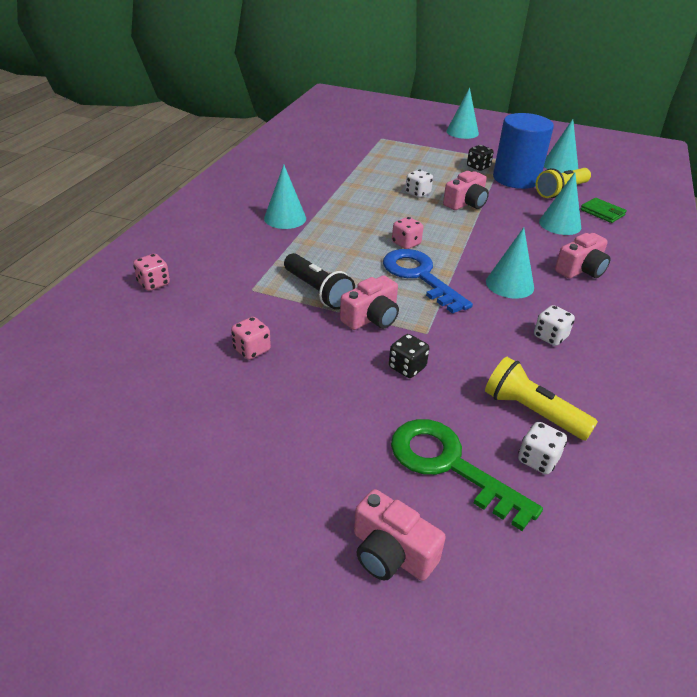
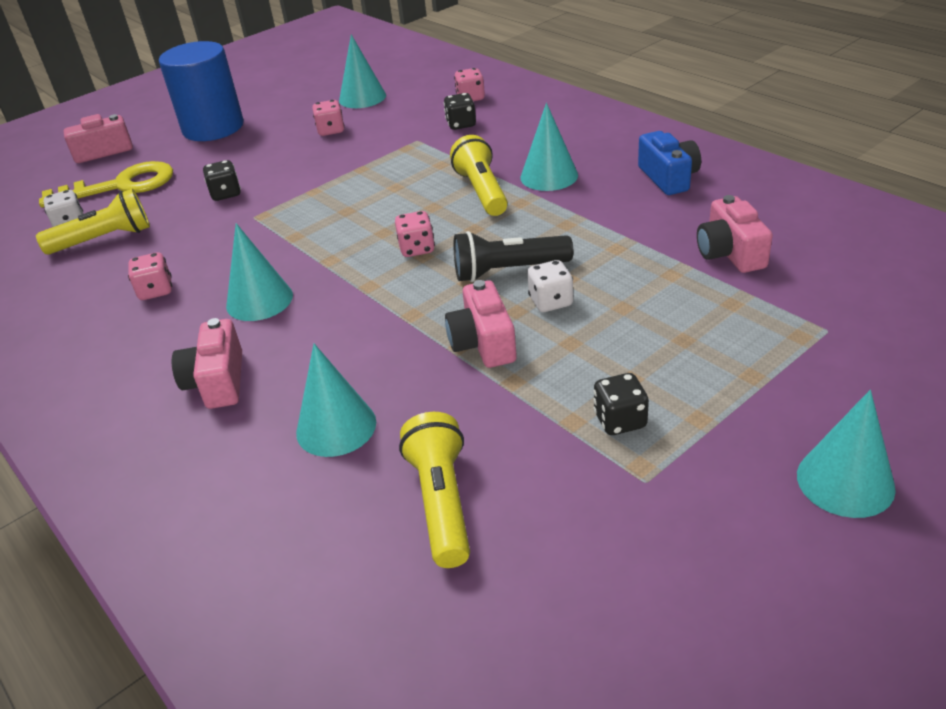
camera: 125 degrees right, 0 degrees up
(213, 274) = (461, 124): none -> black dice
(267, 181) = (668, 178): none -> blue camera
(318, 291) = (378, 172): black flashlight -> black flashlight (508, 271)
(320, 238) = (481, 191): none -> yellow flashlight
(371, 318) = (307, 192): pink camera -> pink camera (730, 253)
(419, 276) = (341, 238): blue key -> none
(449, 465) = (121, 186): green key -> yellow key
(516, 179) = (536, 455): blue cylinder -> blue cylinder (213, 128)
(550, 337) = (156, 291): white dice -> pink dice
(560, 166) = (560, 581): turquoise cone -> turquoise cone (362, 98)
(602, 212) = (321, 517): green wallet -> none

